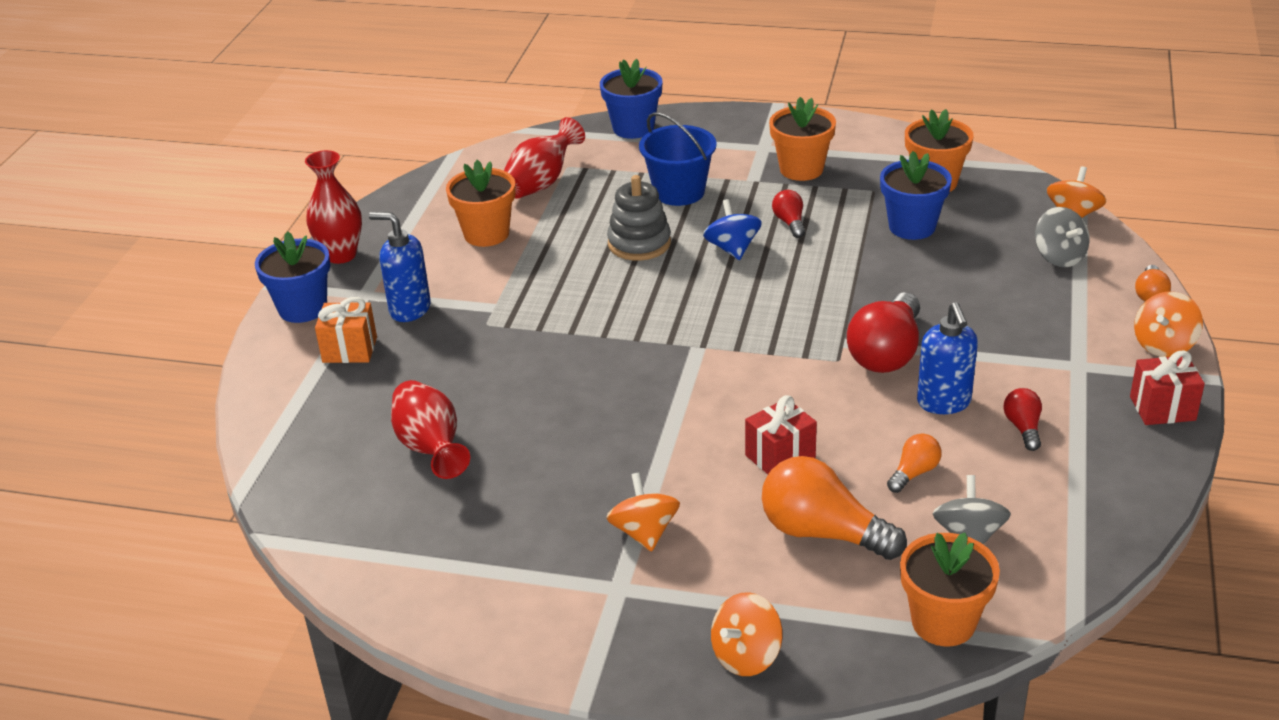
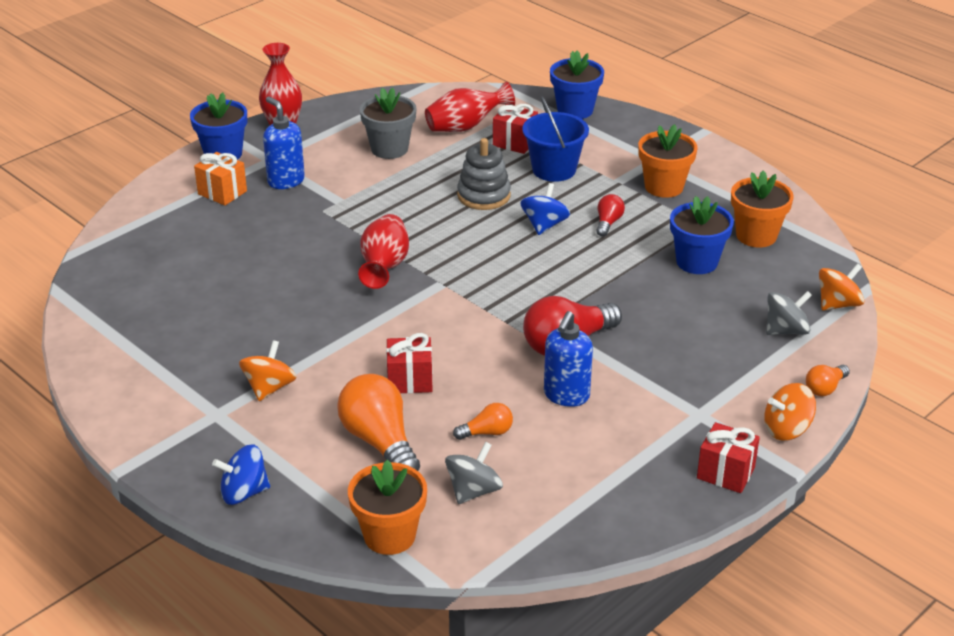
camera: 30 degrees right, 0 degrees up
(431, 448) = (202, 276): red vase -> red vase (384, 267)
(486, 234) = (389, 149): orange flower pot -> grey flower pot
(610, 180) = (515, 142): none -> red gift
(746, 656) = (244, 492): orange spinning top -> blue spinning top
(1023, 428) = (602, 438): red light bulb -> none
(1059, 257) = (786, 330): grey spinning top -> grey spinning top turned 120 degrees counterclockwise

